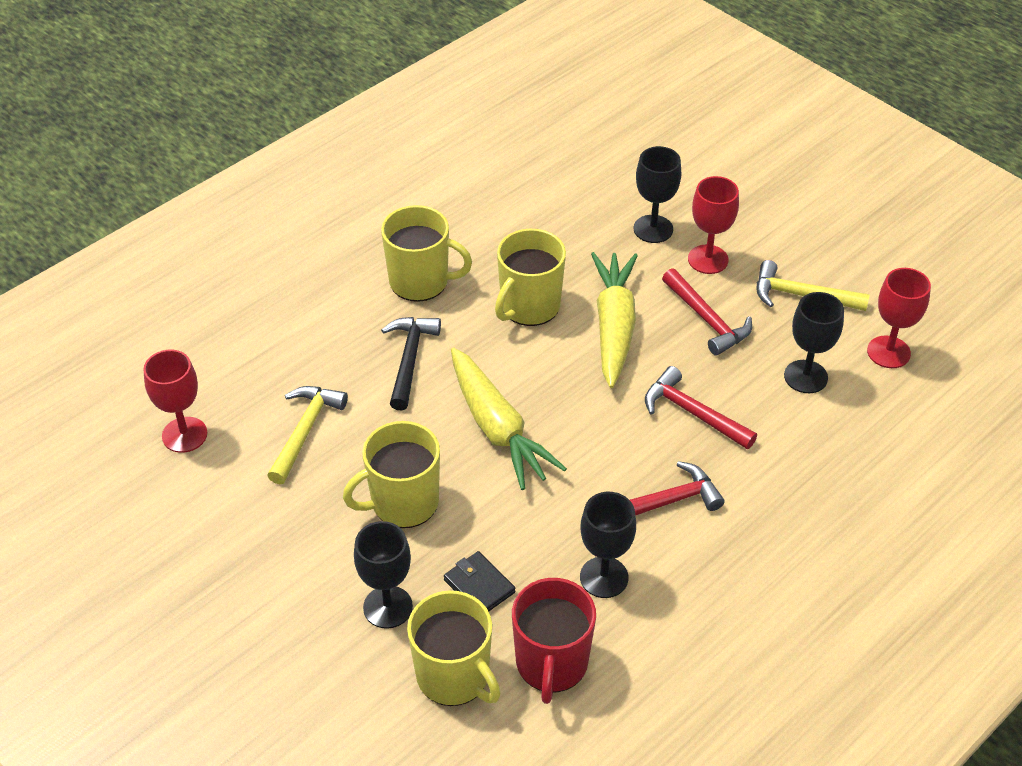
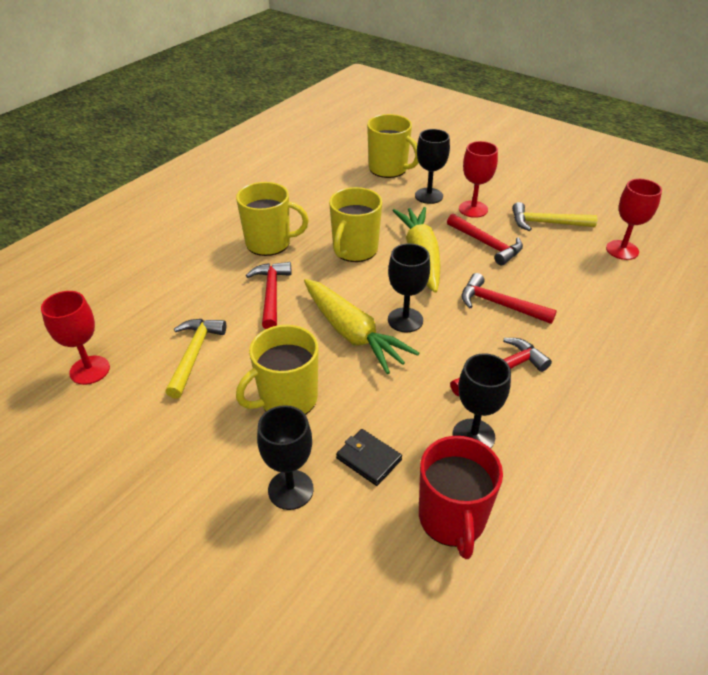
camera: 10 degrees left, 5 degrees down
(409, 359) = (271, 294): black hammer -> red hammer
(454, 676) = (366, 545): yellow mug -> yellow mug (389, 169)
(805, 377) = (571, 271): black goblet -> black goblet (405, 320)

